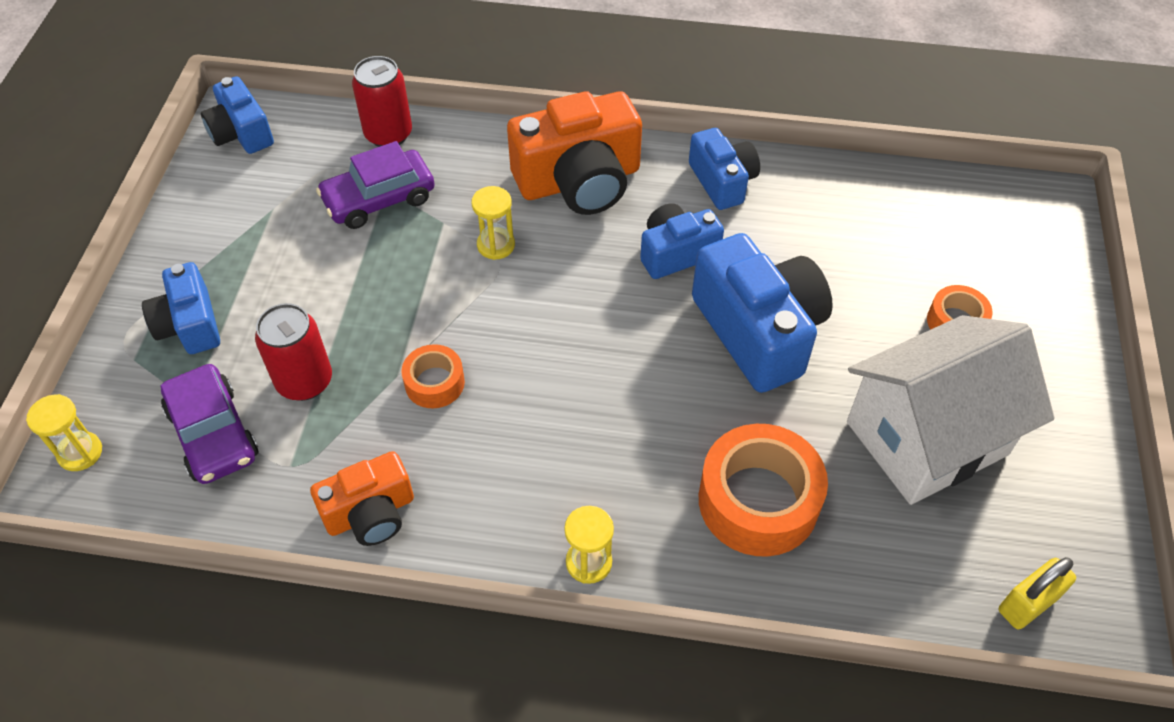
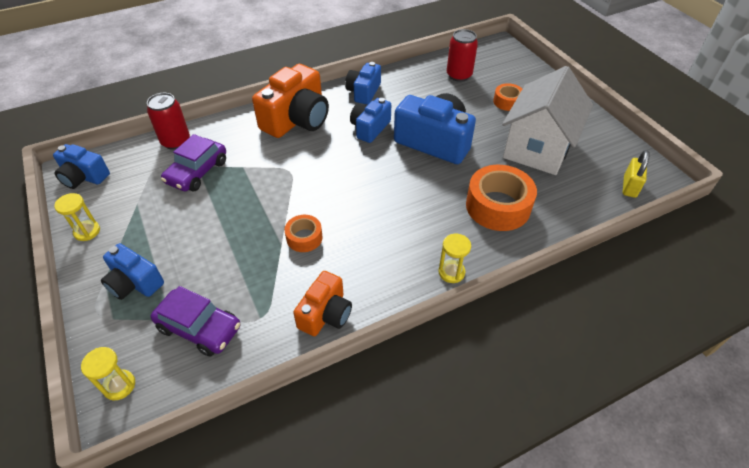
camera: 35 degrees left, 5 degrees down
(304, 381) = (231, 274): red can -> red can (459, 75)
(496, 245) = (280, 164): yellow hourglass -> yellow hourglass (87, 231)
(722, 181) = (363, 92): blue camera -> blue camera turned 105 degrees counterclockwise

